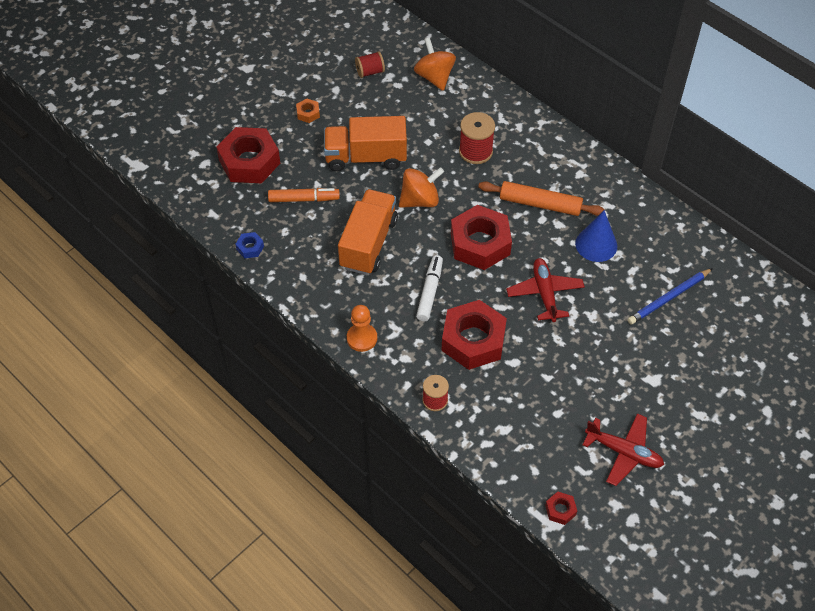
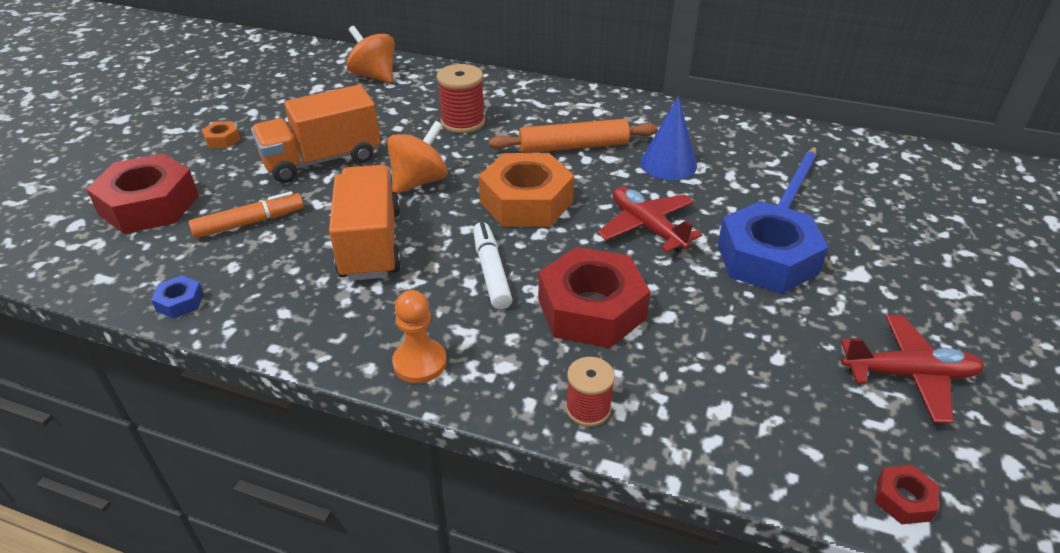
camera: 25 degrees left, 15 degrees down
(370, 72) = (291, 88): red spool -> none
(480, 243) = (526, 202): red nut -> orange nut
(604, 346) = (767, 259): none -> blue nut

